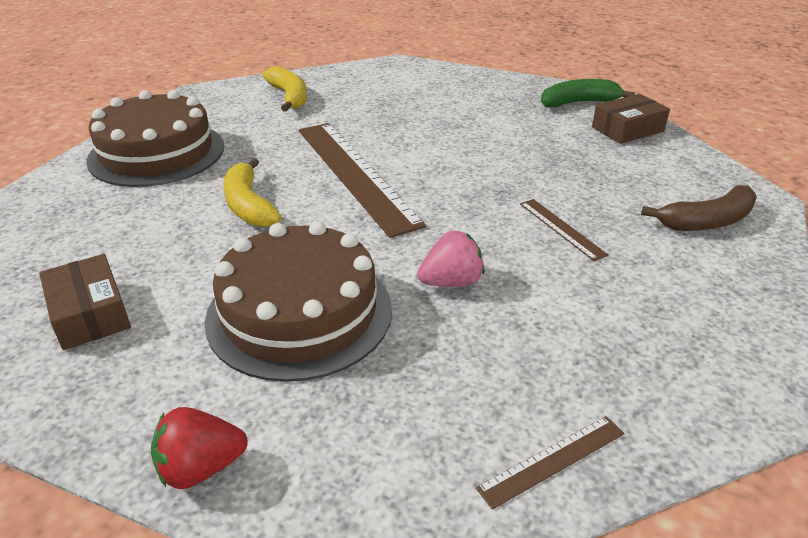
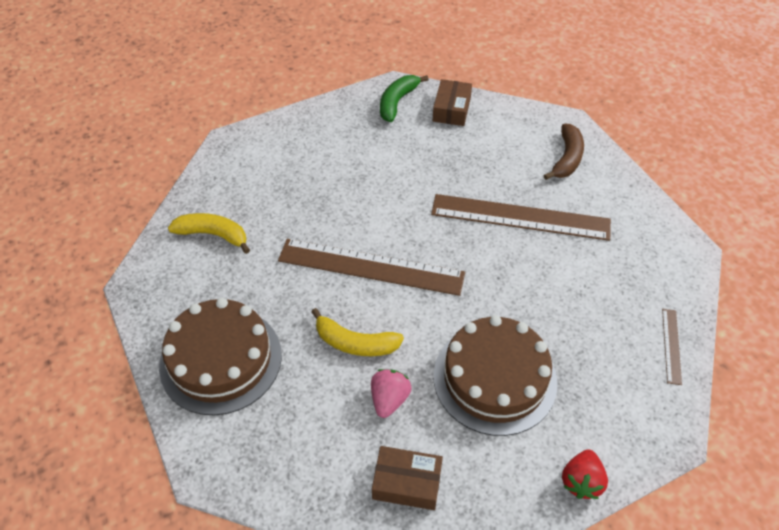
camera: 50 degrees left, 15 degrees up
(451, 282) = (525, 296): pink strawberry -> pink strawberry (389, 399)
(561, 228) = (520, 217): brown ruler -> brown ruler, size x2.29

